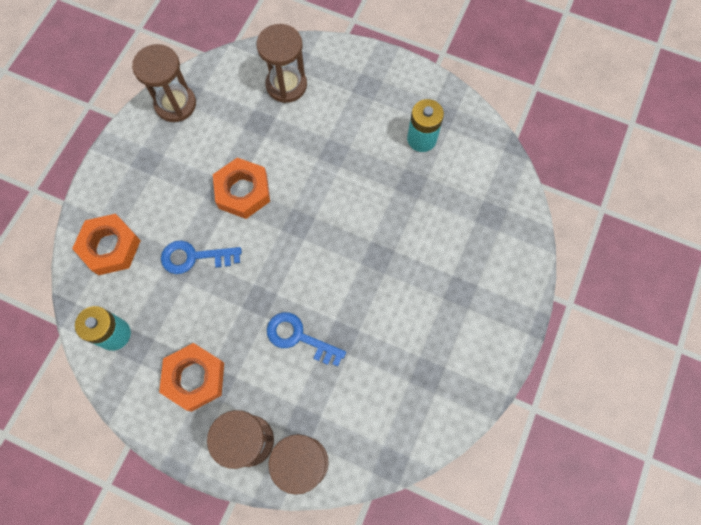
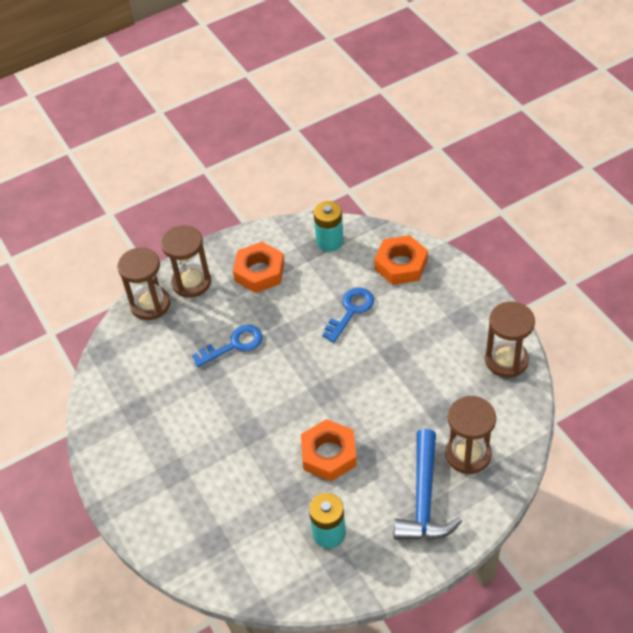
camera: 130 degrees right, 20 degrees down
(243, 191) = (383, 368): orange nut -> orange nut (329, 454)
(346, 93) = (424, 499): none -> blue hammer

